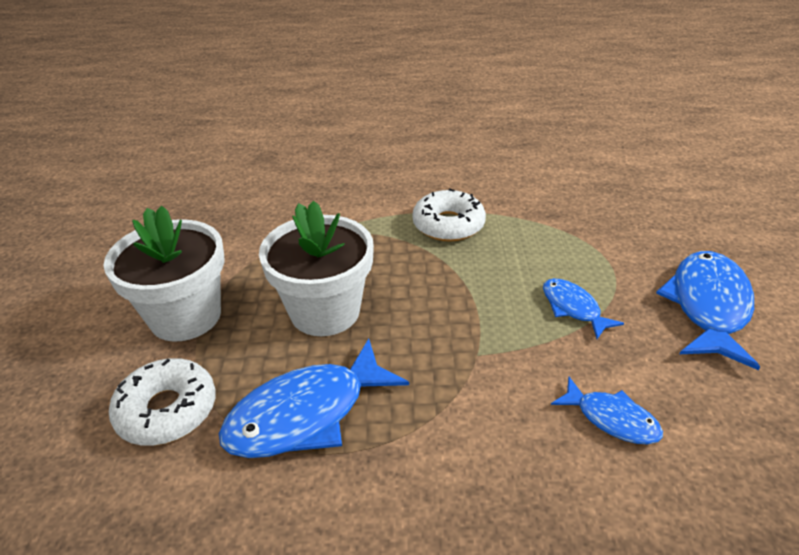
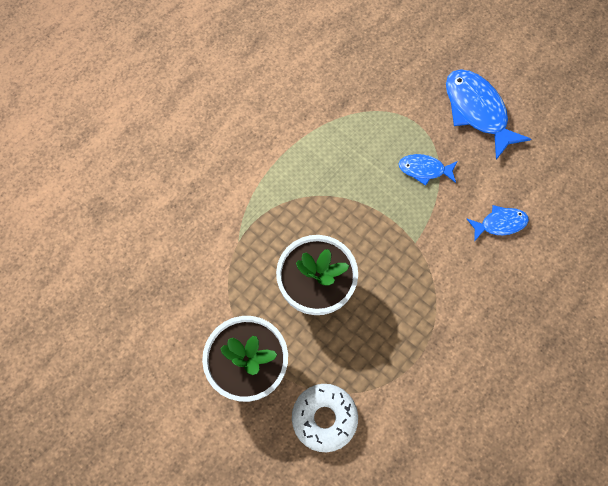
camera: 50 degrees left, 30 degrees up
(306, 414) = (385, 352): blue fish -> none
(448, 225) = (299, 164): white donut -> none

